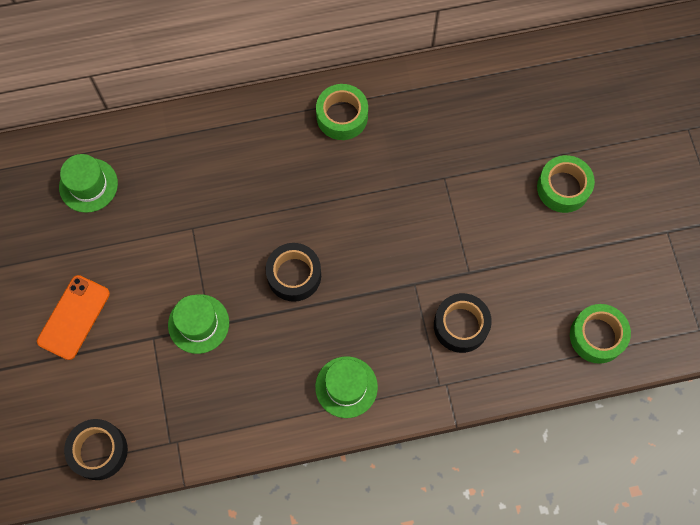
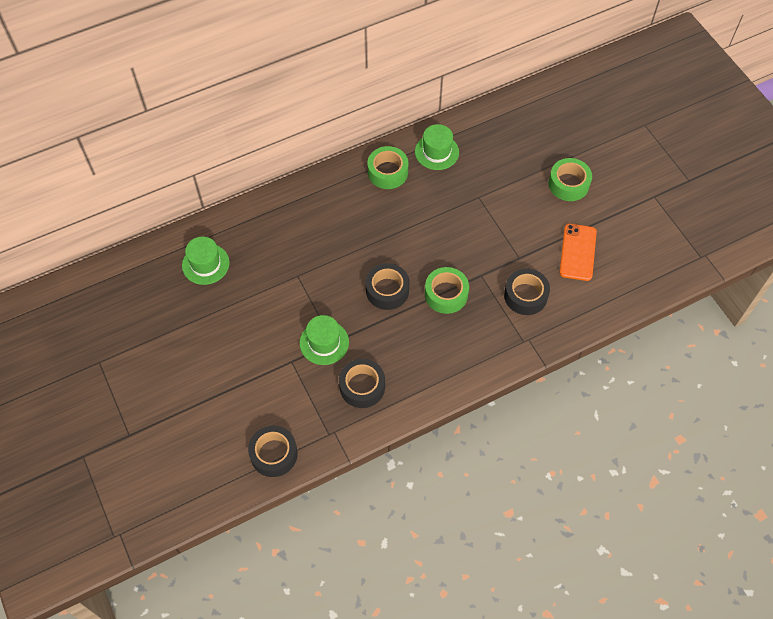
camera: 15 degrees left, 10 degrees down
(74, 317) = (223, 361): orange phone -> orange phone (577, 252)
(227, 393) = (362, 387): none -> black tape
(346, 387) = (453, 360): green hat -> green hat (436, 152)
(597, 336) = (628, 279): green tape -> green tape (446, 294)

